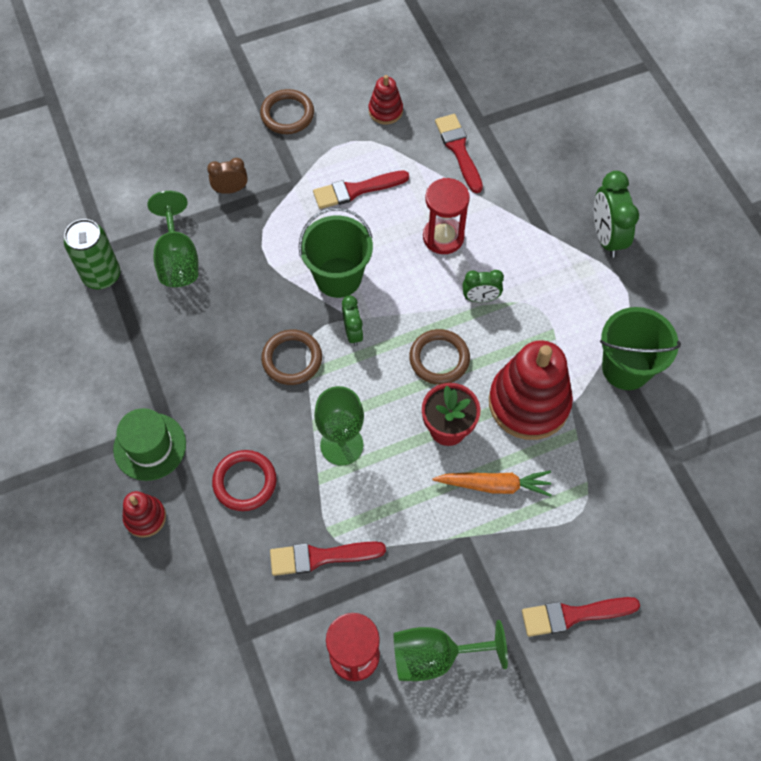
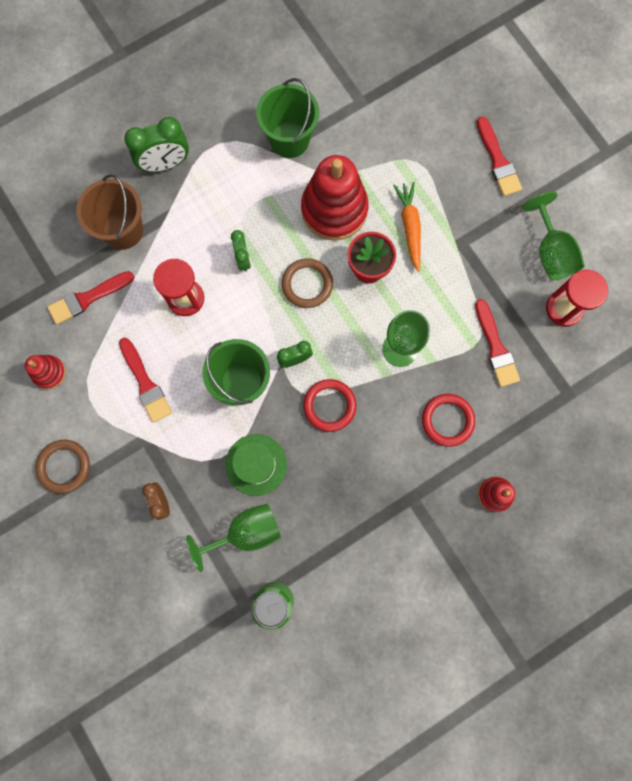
camera: 100 degrees left, 15 degrees up
(150, 446) = (433, 507): green hat -> green hat (256, 464)
(292, 359) = (329, 406): brown ring -> red ring
(531, 189) = (123, 230): none -> brown bucket

